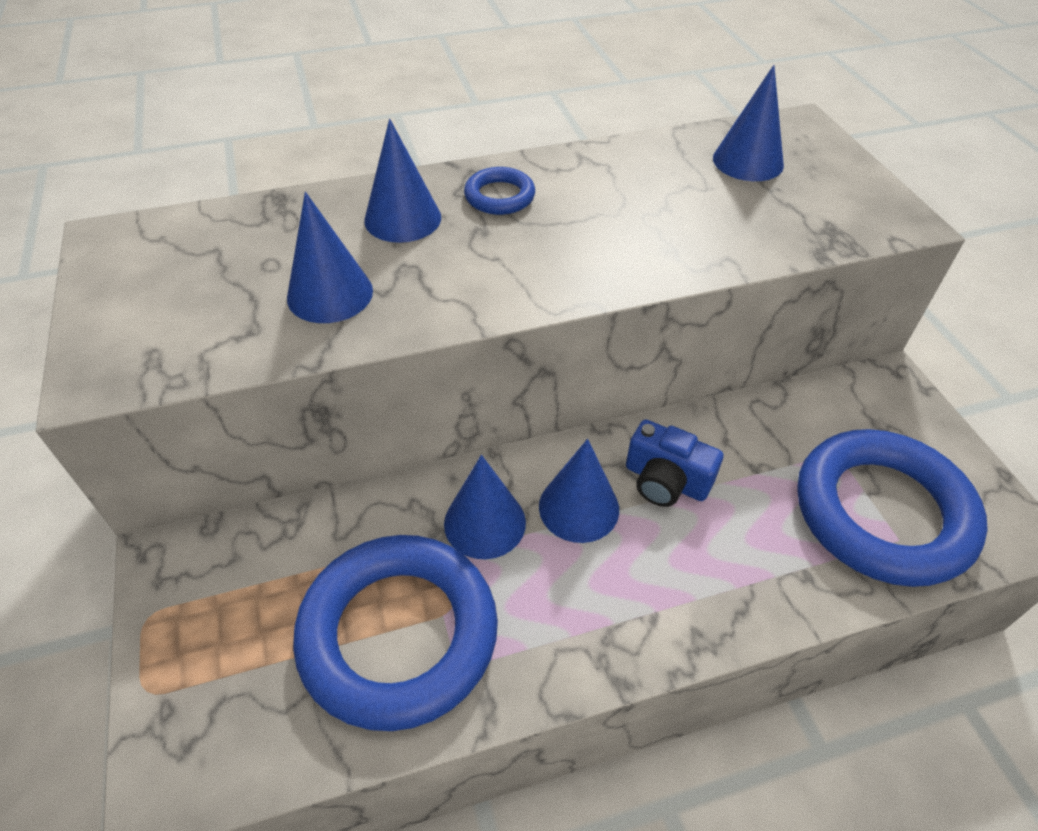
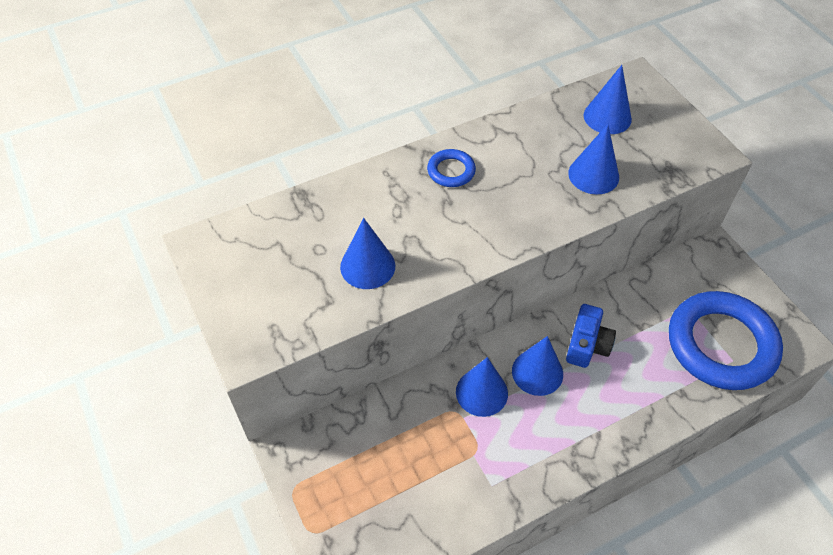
camera: 10 degrees left, 5 degrees up
(398, 634) = (451, 471): blue ring -> none
(402, 218) = (393, 199): blue cone -> blue cone (593, 175)
(666, 480) = (587, 345): blue camera -> blue camera turned 90 degrees counterclockwise

